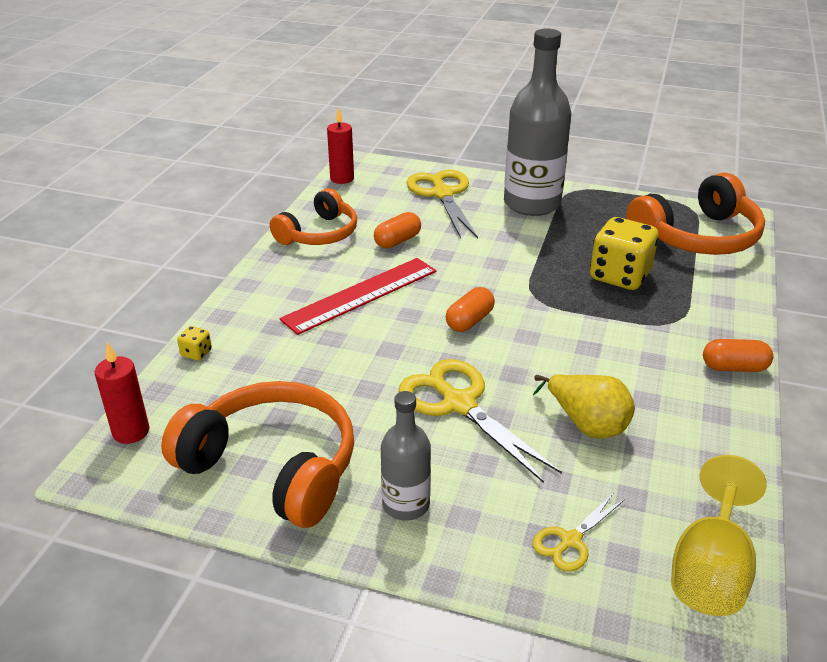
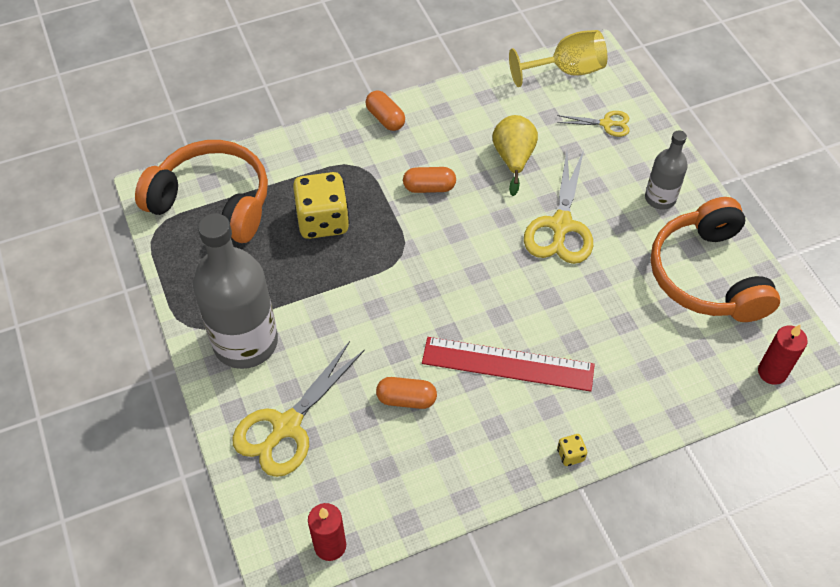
camera: 130 degrees left, 20 degrees up
(196, 353) = (678, 409): yellow dice -> yellow dice (570, 455)
(319, 234) = (452, 471): orange headphones -> none
(469, 321) = (471, 274): orange capsule -> orange capsule (429, 187)

